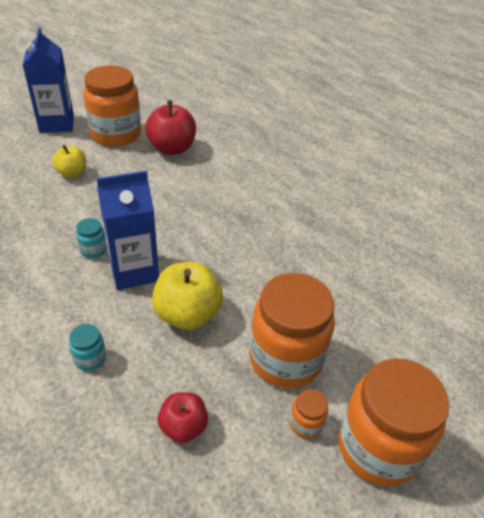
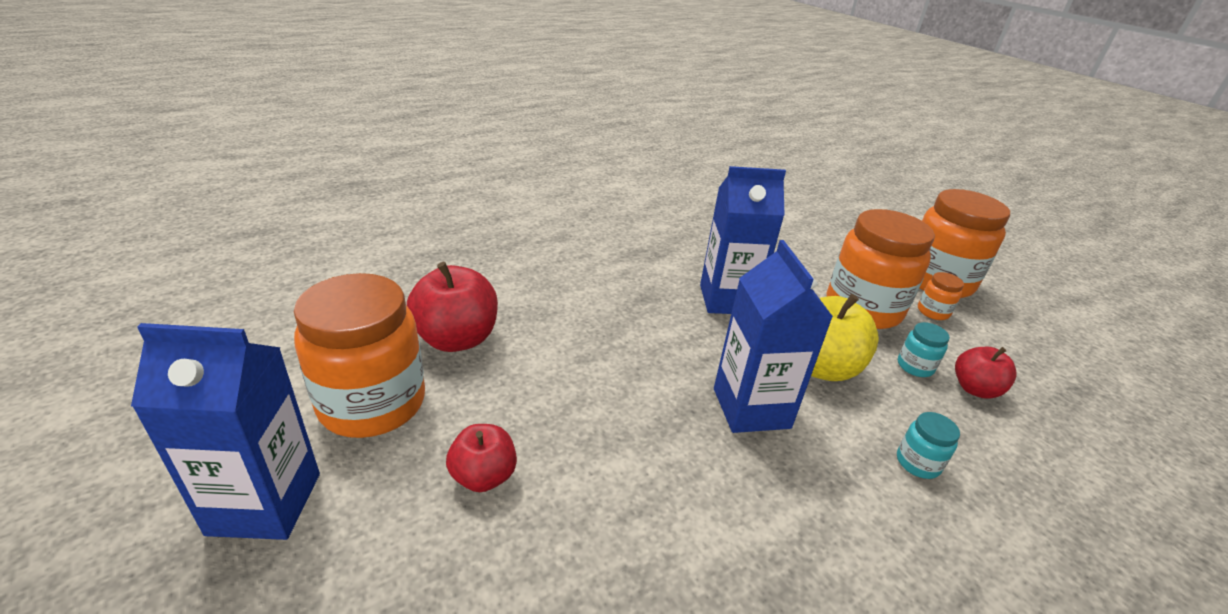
camera: 80 degrees left, 10 degrees down
(72, 173) = (483, 476): yellow apple -> red apple
(93, 250) = (708, 452): turquoise jar -> turquoise jar (915, 366)
(260, 263) = (727, 300): none -> blue carton

